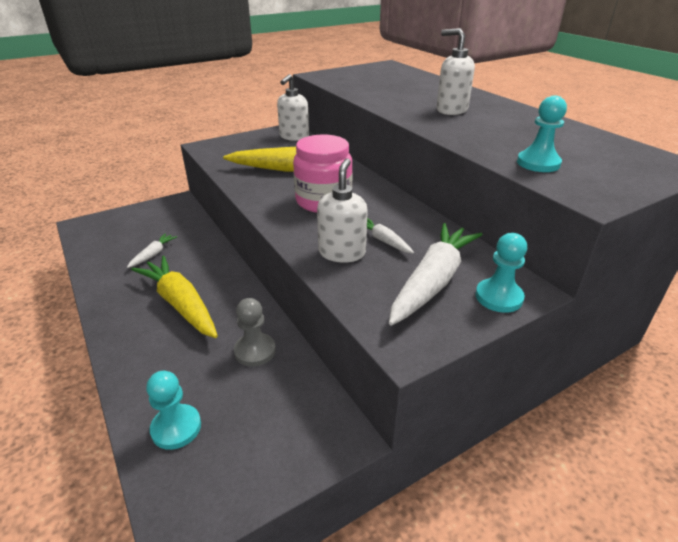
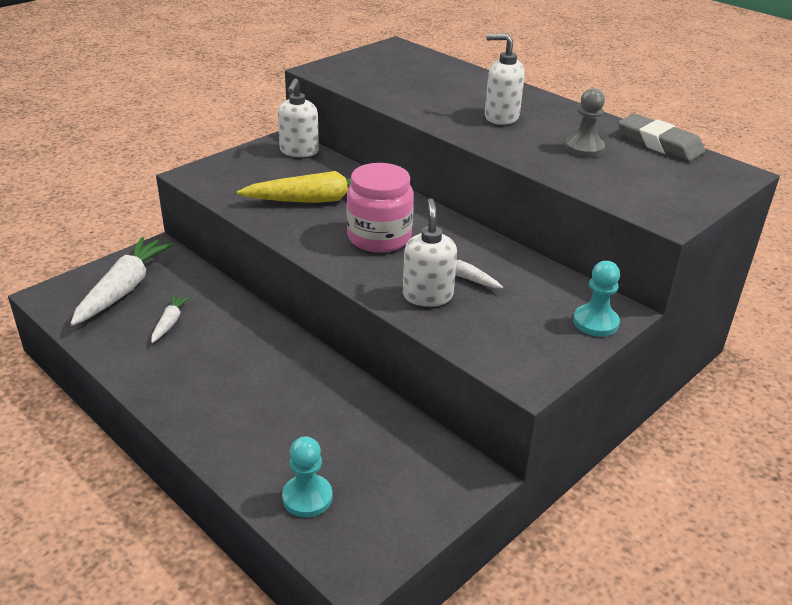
camera: 15 degrees left, 0 degrees up
(180, 304) = (239, 376): yellow carrot -> none
(255, 351) = (350, 413): grey pawn -> grey pawn (584, 148)
(432, 281) = (529, 315): white carrot -> white carrot (124, 289)
(538, 163) = (610, 183): turquoise pawn -> none
(597, 137) = (659, 143): none -> grey eraser

